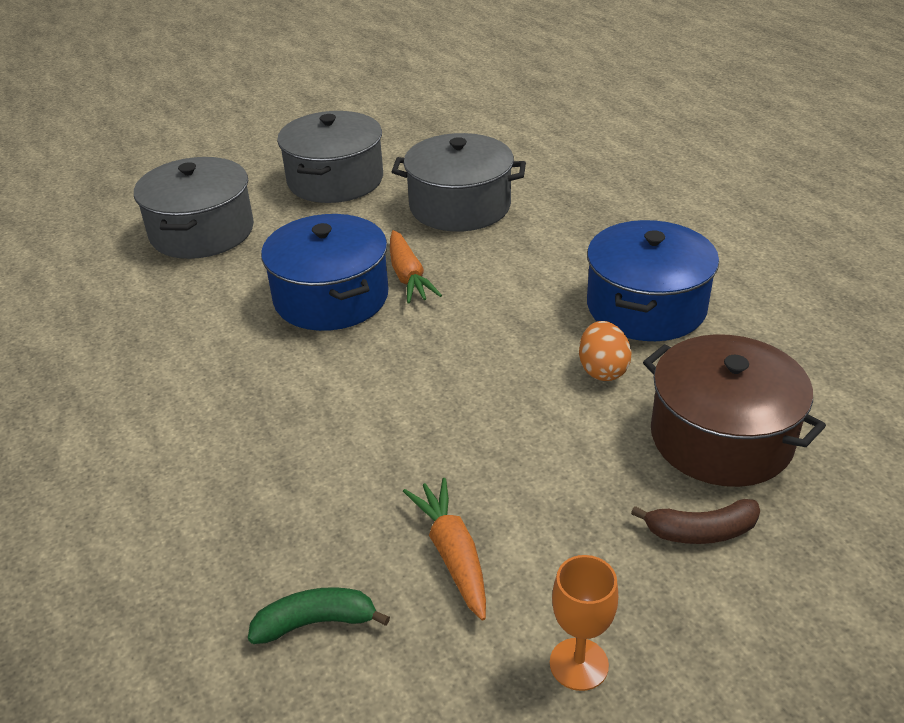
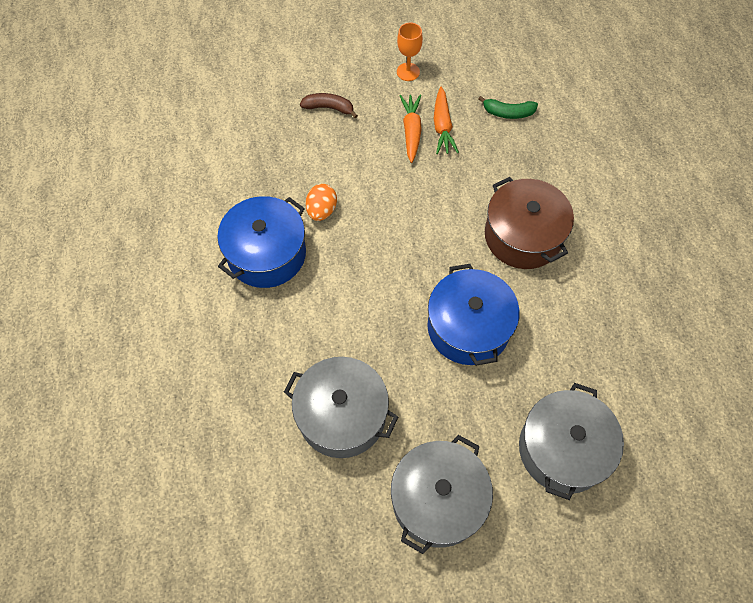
camera: 165 degrees left, 25 degrees up
(408, 276) = (409, 334): orange carrot -> orange carrot (411, 131)
(721, 437) = (287, 150): brown pot -> brown pot (523, 236)

